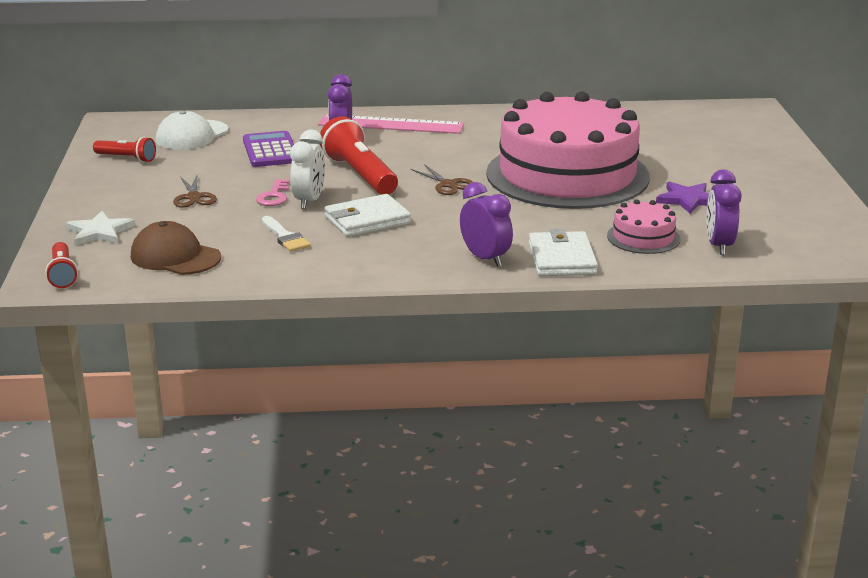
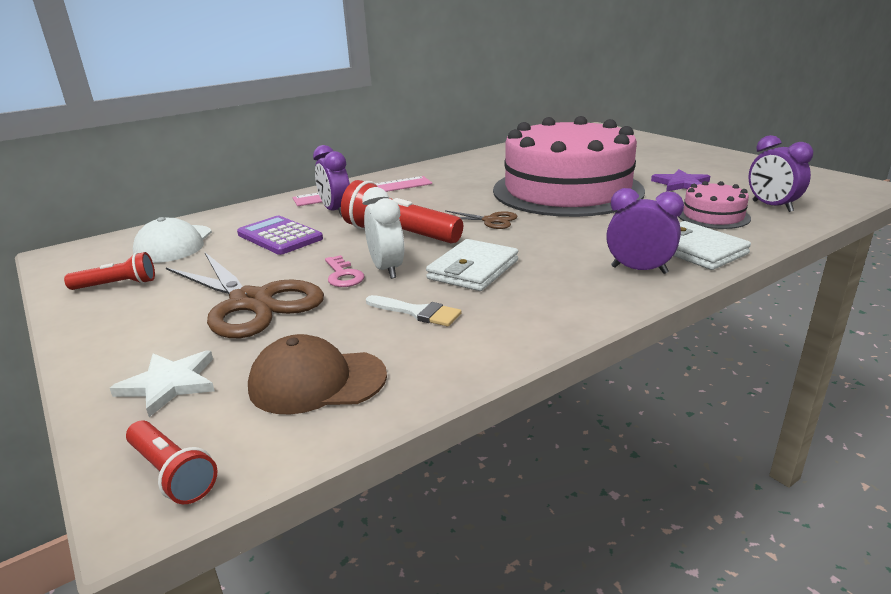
camera: 30 degrees left, 0 degrees up
(194, 197) = (251, 302): brown scissors -> brown scissors, size x2.12

